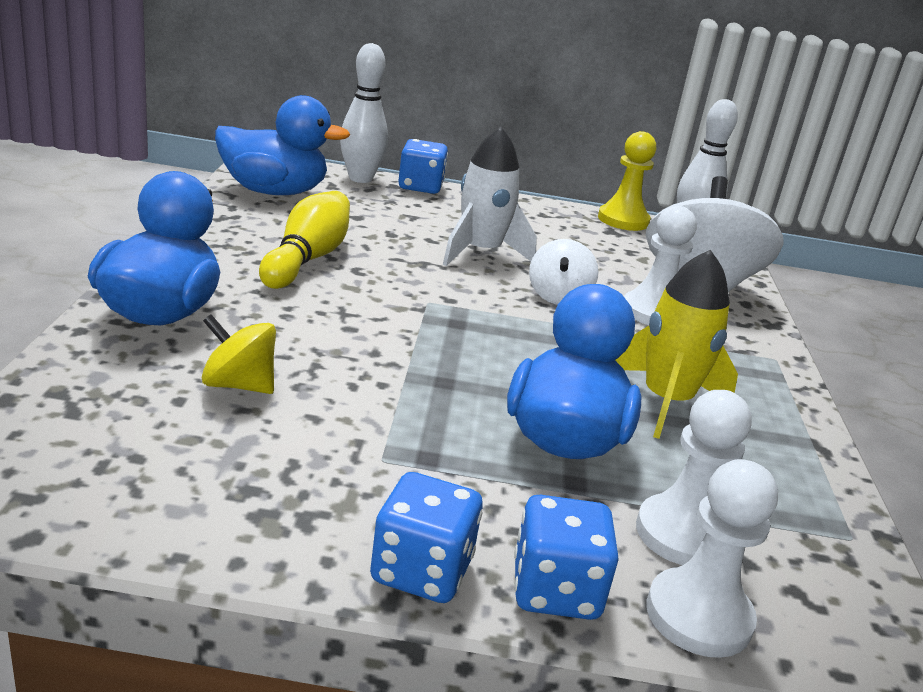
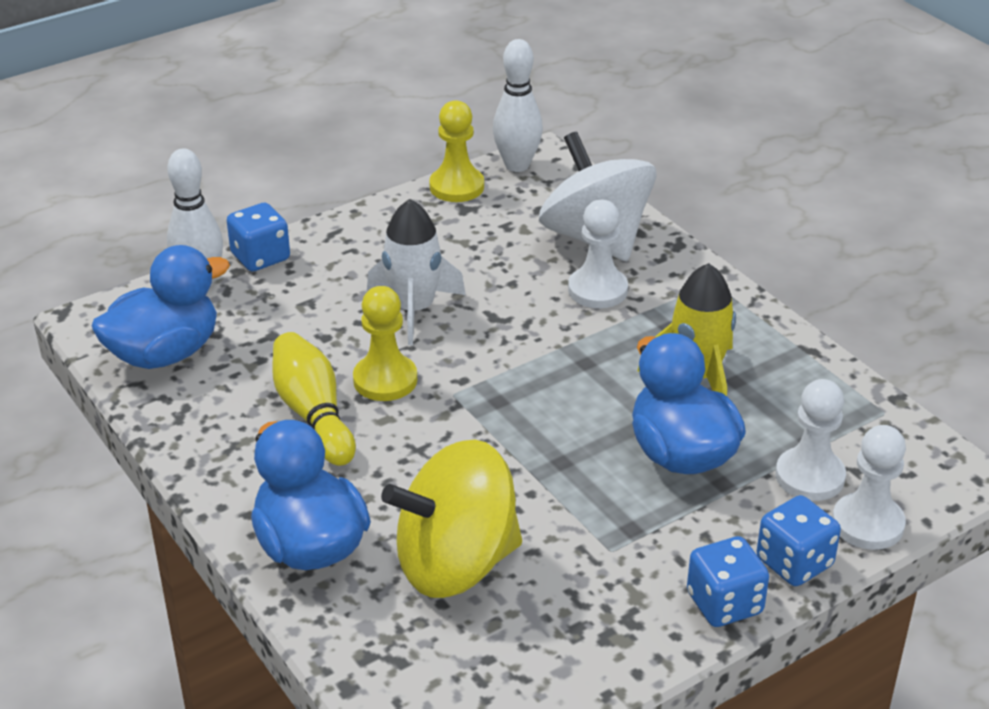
camera: 35 degrees left, 10 degrees up
(238, 385) = (456, 563): yellow spinning top -> yellow spinning top, size x2.05
(391, 270) = (385, 380): none -> yellow pawn
(558, 296) = (523, 320): white spinning top -> none

